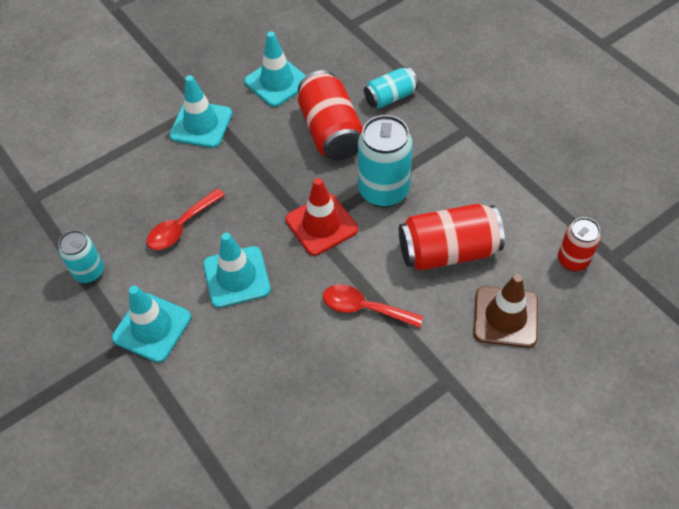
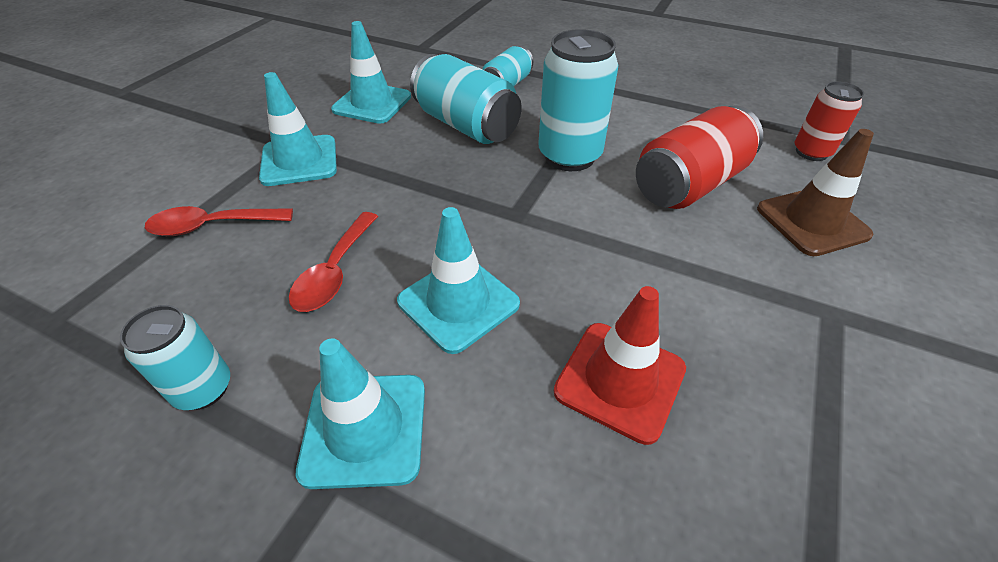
camera: 30 degrees left, 10 degrees down
(321, 224) = (526, 207): red traffic cone -> red traffic cone (620, 380)
(331, 131) = (466, 125): red can -> turquoise can
(364, 308) = (656, 273): red spoon -> red spoon (213, 226)

